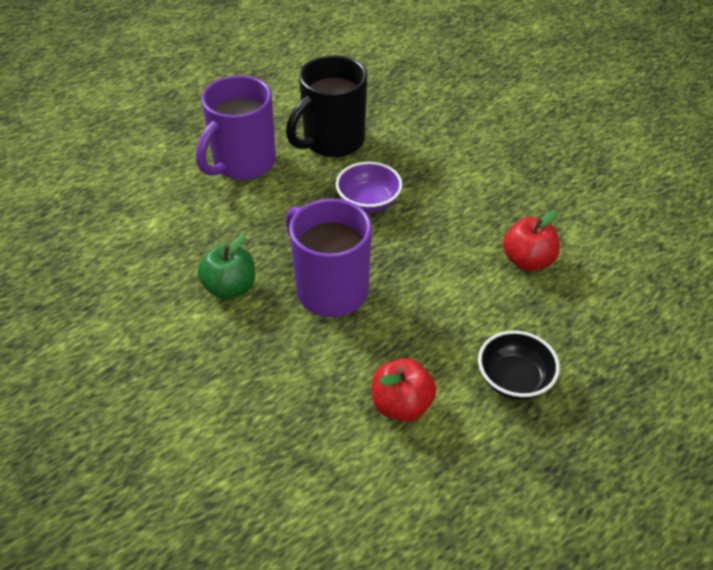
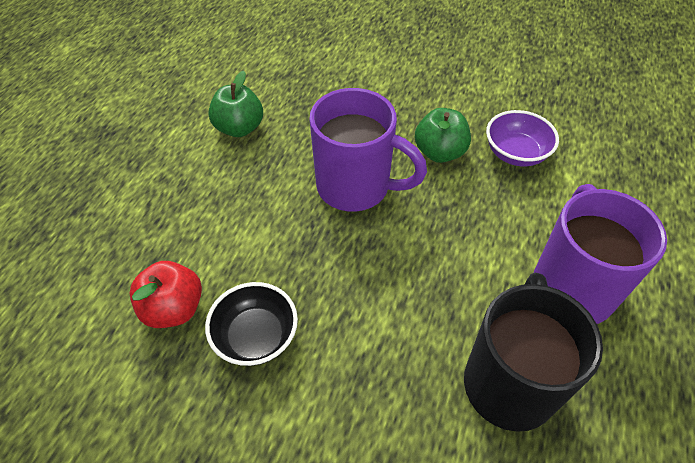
camera: 150 degrees right, 5 degrees up
(368, 202) = (392, 303): purple bowl -> purple bowl (515, 153)
(401, 405) = (239, 128): red apple -> green apple
(514, 380) = (155, 180): black bowl -> black bowl (256, 337)

